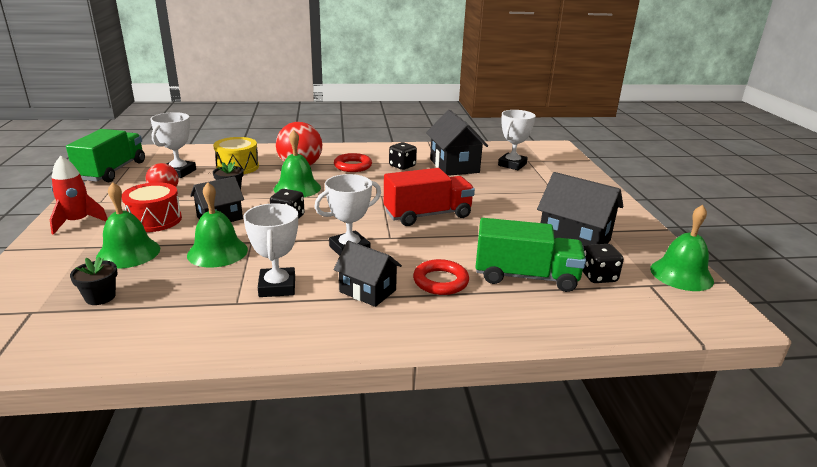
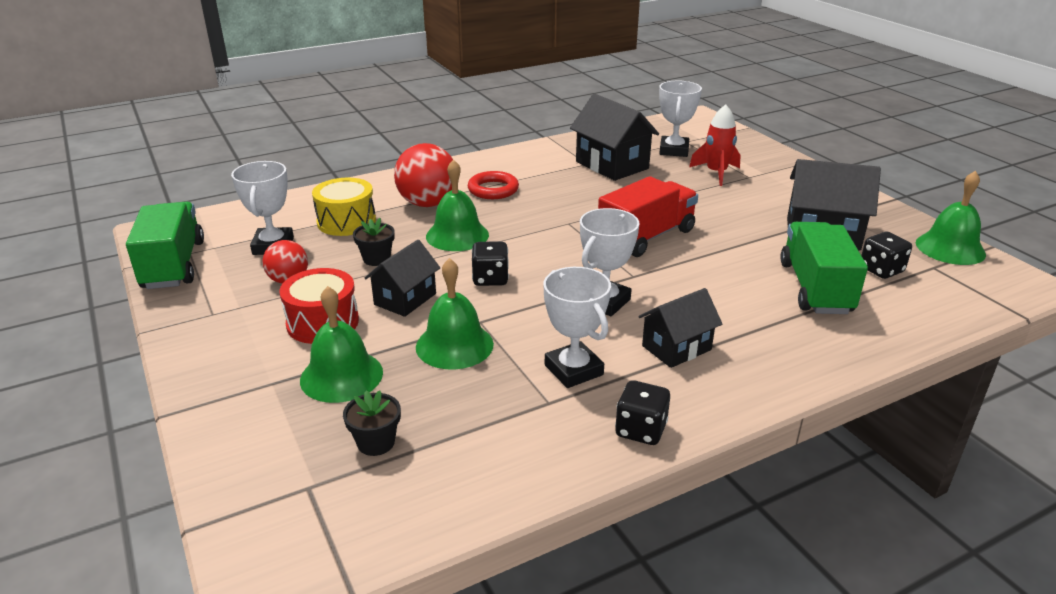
camera: 20 degrees left, 5 degrees up
(78, 222) = (218, 351): red rocket -> red rocket (716, 173)
(367, 291) = (676, 348): black house -> black house turned 45 degrees counterclockwise
(402, 166) = (552, 177): black dice -> black dice (640, 430)
(440, 281) = (739, 316): red ring -> none
(525, 276) = (815, 288): green truck -> green truck turned 75 degrees counterclockwise

